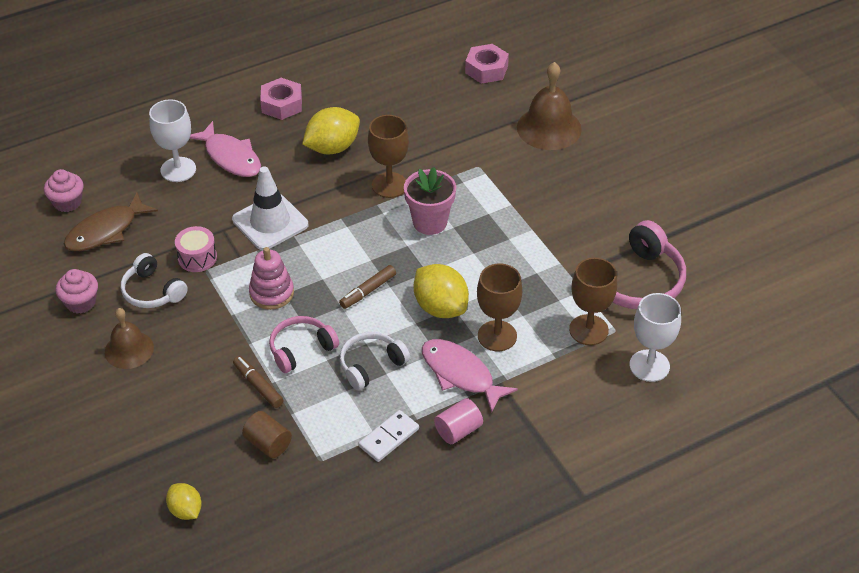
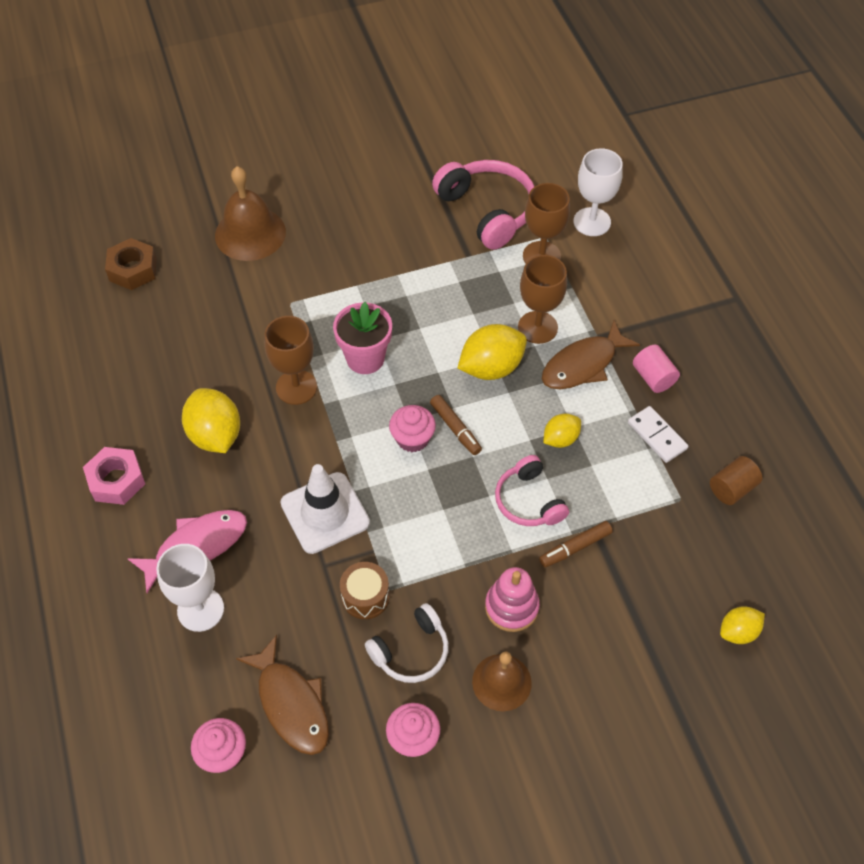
camera: 80 degrees left, 10 degrees up
(197, 258) = (365, 597): pink drum -> brown drum
(268, 444) = (655, 545): brown cylinder -> brown cylinder (732, 488)
(271, 293) = (440, 522): pink stacking toy -> pink stacking toy (511, 607)
(352, 264) = (412, 438): none -> pink cupcake
(371, 365) = (560, 439): white headphones -> yellow lemon
(460, 374) = (583, 364): pink fish -> brown fish
(486, 69) = (133, 269): pink nut -> brown nut

